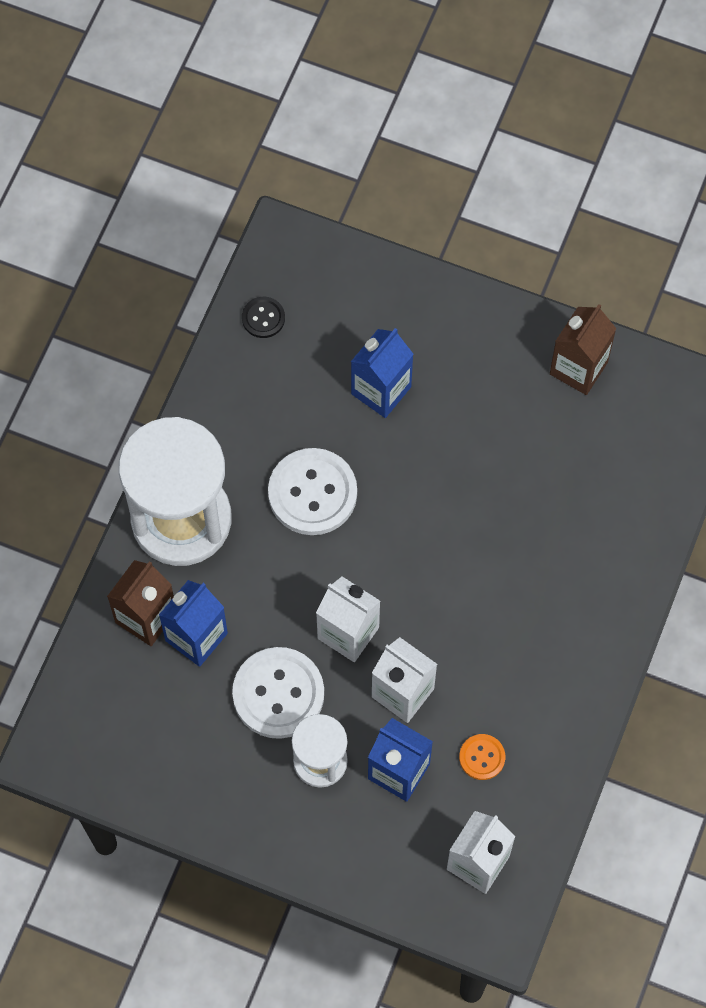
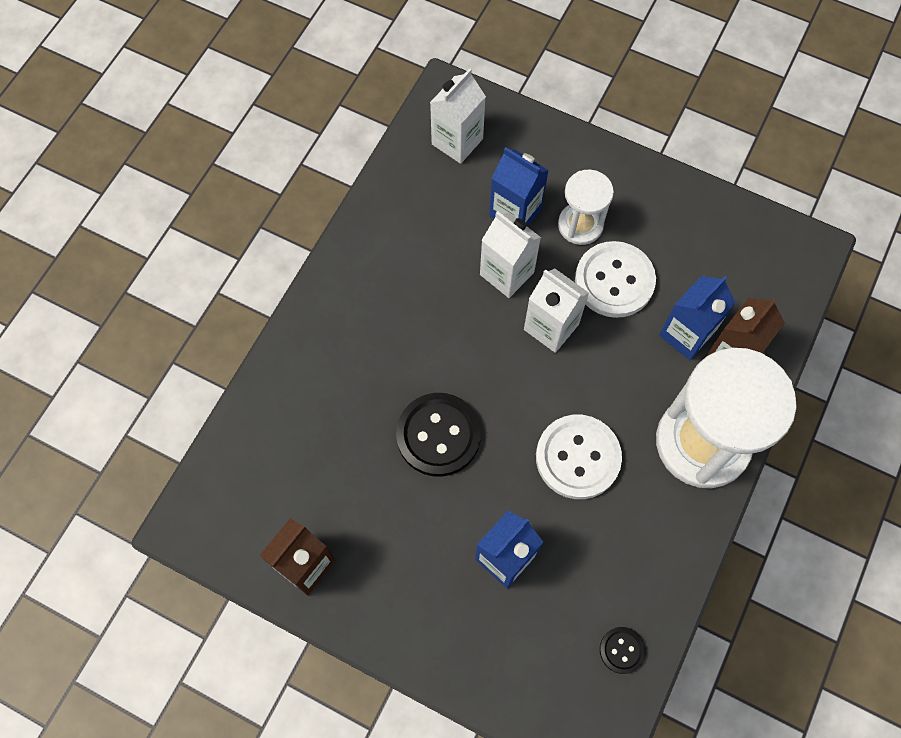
camera: 175 degrees left, 0 degrees up
(461, 504) = (438, 435): none -> black button
(482, 757) = (445, 217): orange button -> none

